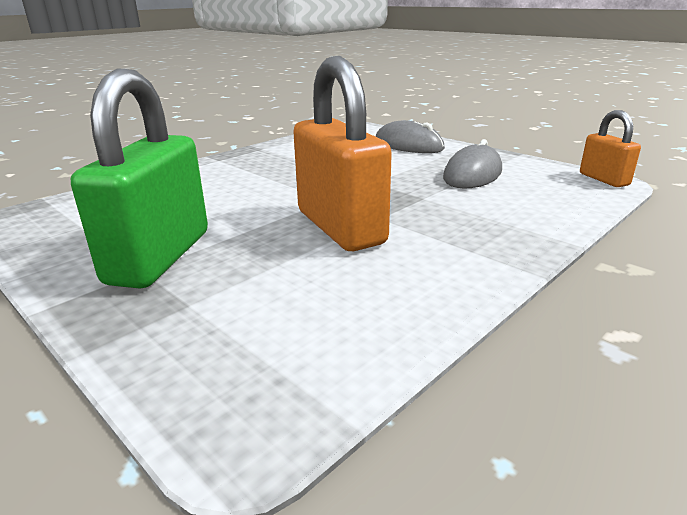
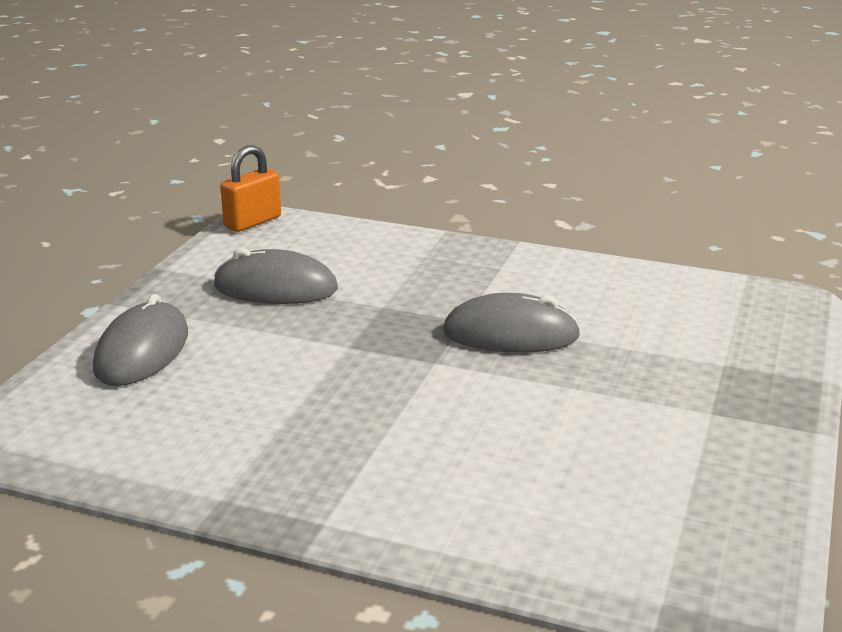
camera: 115 degrees left, 0 degrees up
(159, 257) = (680, 413): green padlock -> none
(340, 227) = (510, 334): orange padlock -> grey mouse

